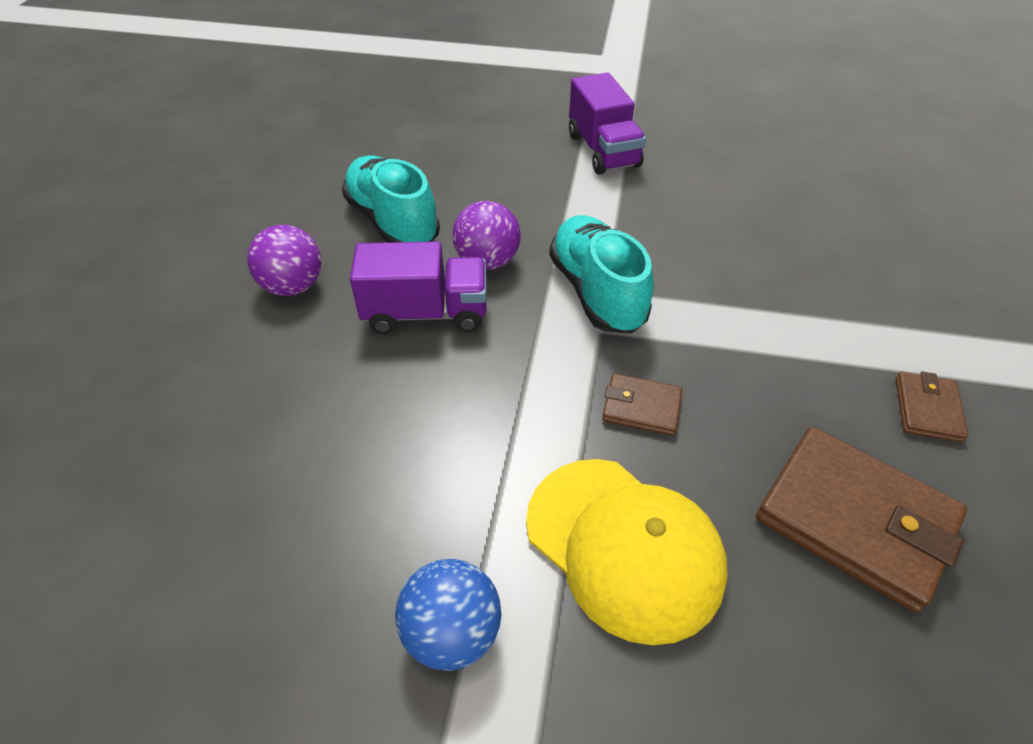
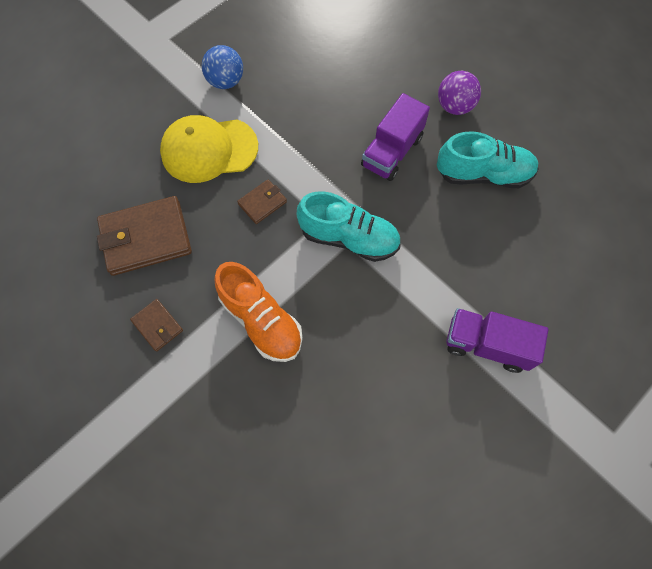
camera: 125 degrees right, 20 degrees up
(487, 261) = (413, 201): purple ball -> none
(786, 313) = (261, 320): none -> orange shoe

